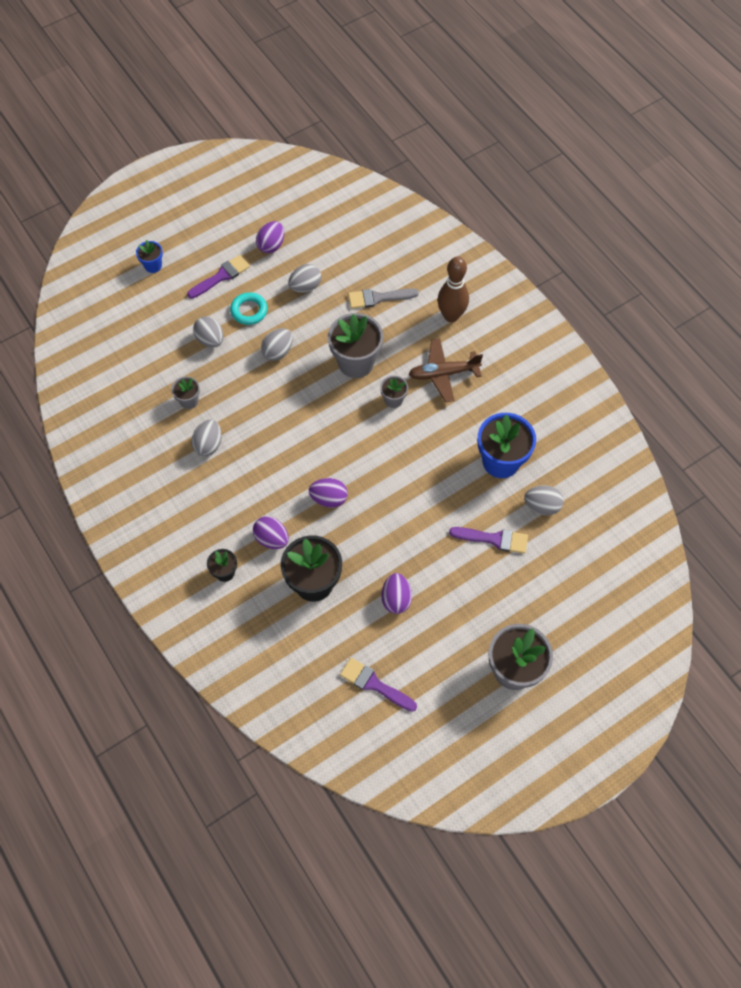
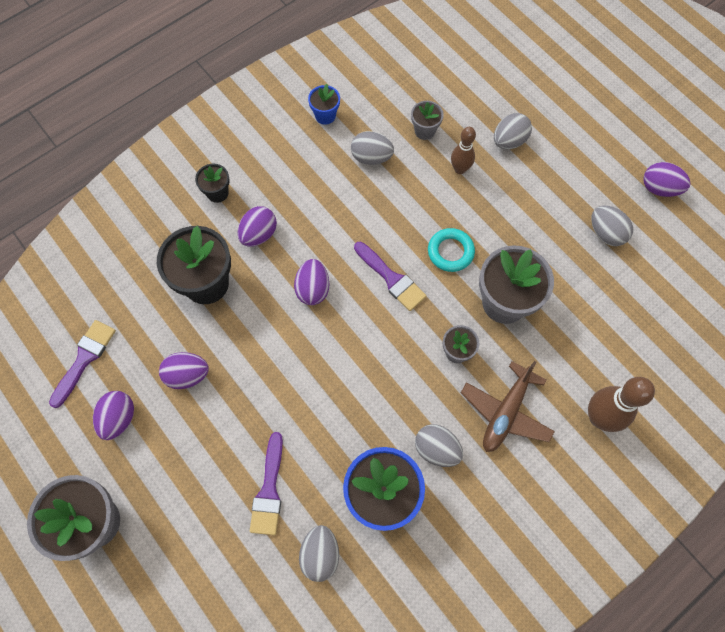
camera: 85 degrees right, 5 degrees up
(153, 266) = (599, 71): blue flower pot -> blue flower pot (325, 115)
(221, 276) = (600, 140): purple brush -> purple brush (391, 278)
(231, 379) = (460, 169): none -> brown bowling pin
(249, 311) = (557, 175): turquoise ring -> turquoise ring (450, 252)
(278, 352) = (505, 213): grey egg -> grey egg (436, 449)
(378, 298) = (608, 321): grey brush -> none
(429, 653) = (119, 418): none -> purple egg
(443, 373) = (505, 412): brown plane -> brown plane turned 135 degrees counterclockwise

